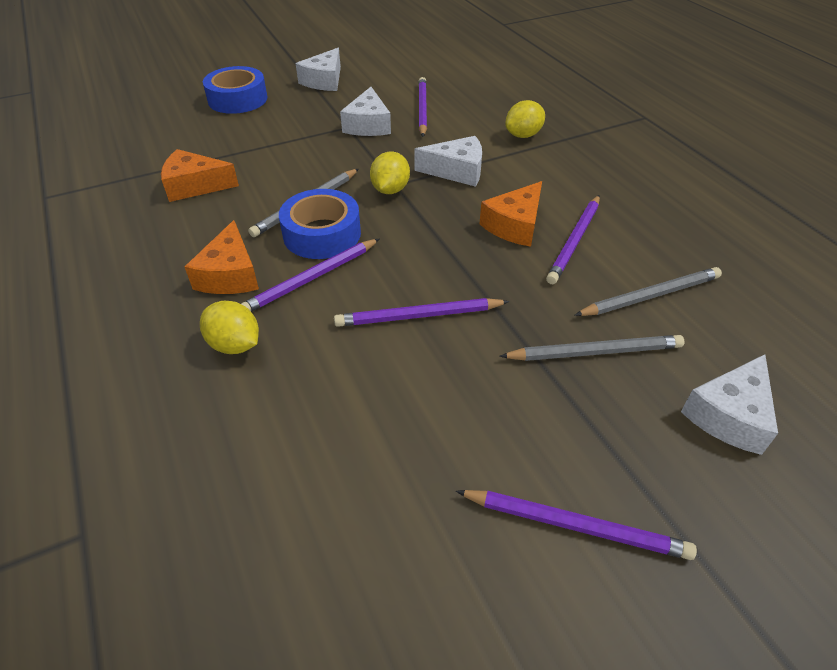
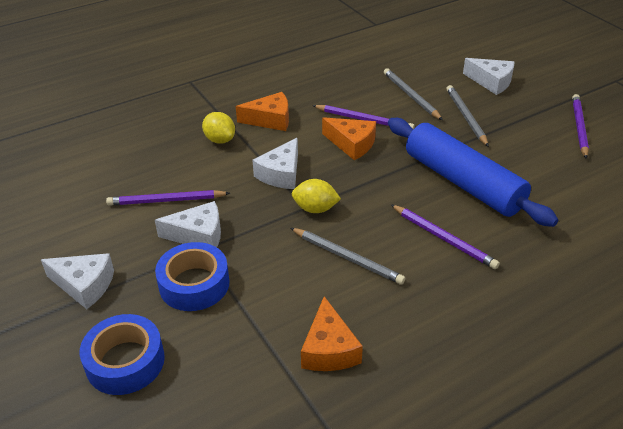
camera: 95 degrees left, 5 degrees down
(230, 274) = (455, 287): orange cheese -> orange cheese (270, 120)
(235, 345) = (527, 266): yellow lemon -> none
(322, 234) = (387, 241): blue tape -> blue tape (194, 284)
(419, 316) = (463, 182): purple pencil -> blue rolling pin
(456, 171) = (281, 174): white cheese -> white cheese turned 150 degrees counterclockwise

